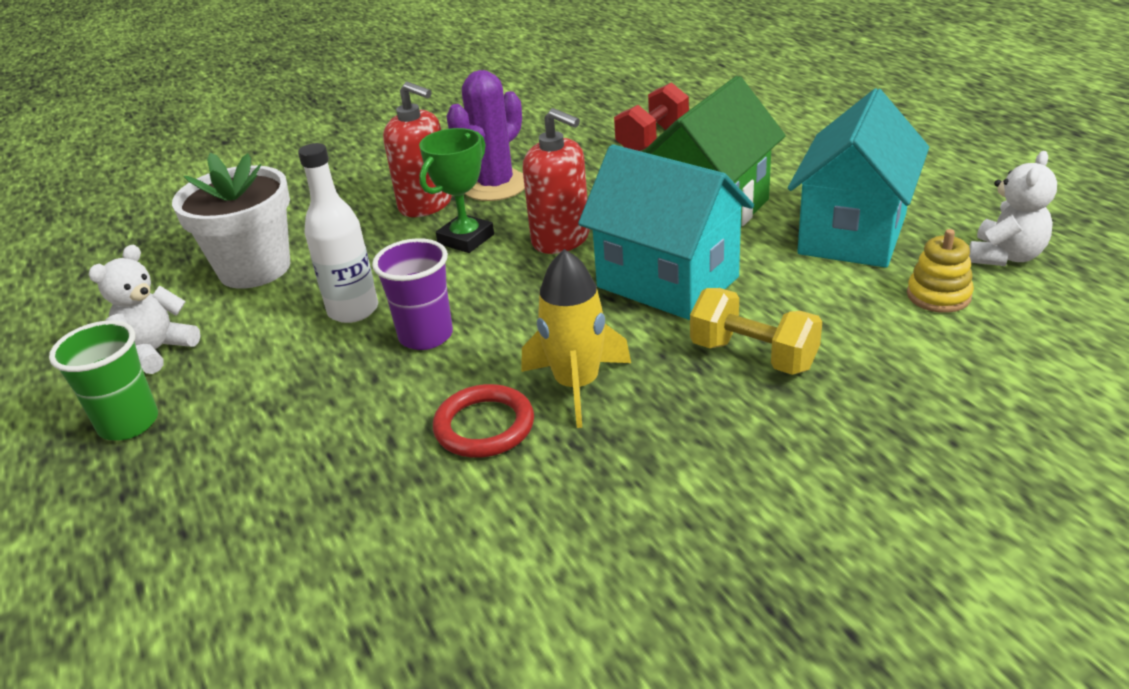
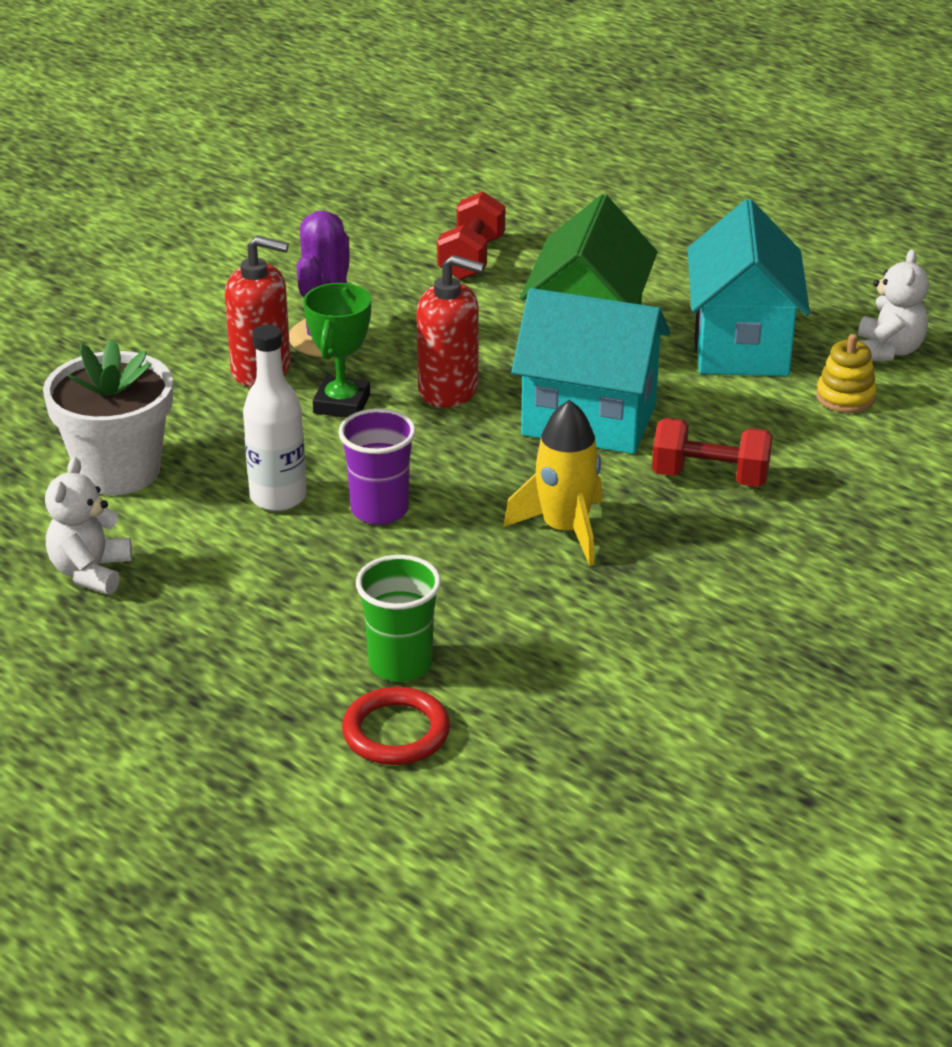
camera: 25 degrees left, 0 degrees up
(129, 423) = (134, 643): green cup -> green cup (400, 664)
(484, 426) = (503, 579): red ring -> red ring (396, 732)
(753, 356) = (710, 477): yellow dumbbell -> red dumbbell

